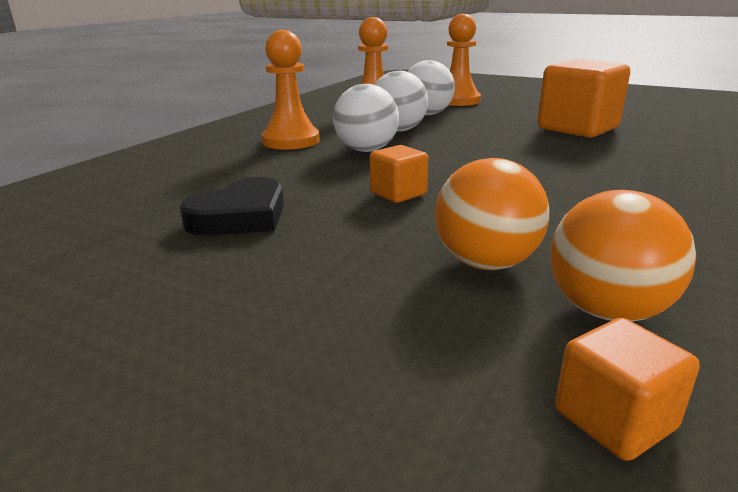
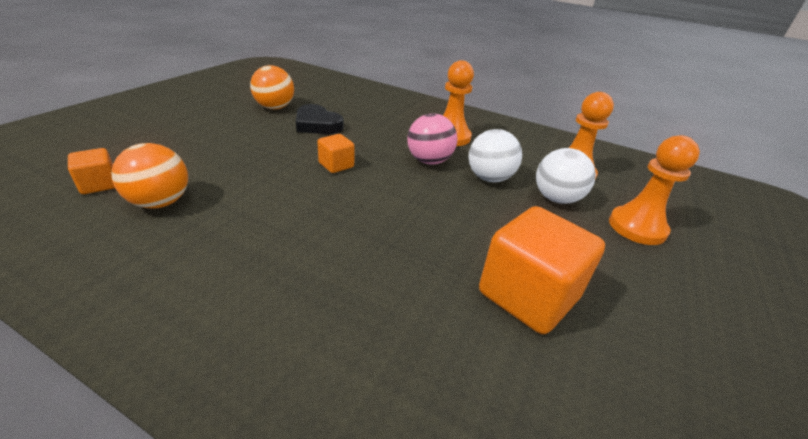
camera: 85 degrees right, 10 degrees up
(366, 150) = (429, 161): white ball -> pink ball
(486, 263) = (229, 179): orange ball -> orange ball (274, 108)

